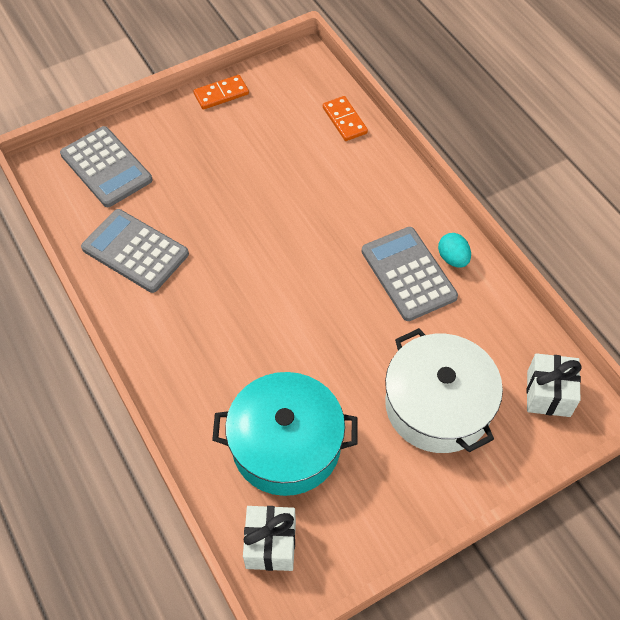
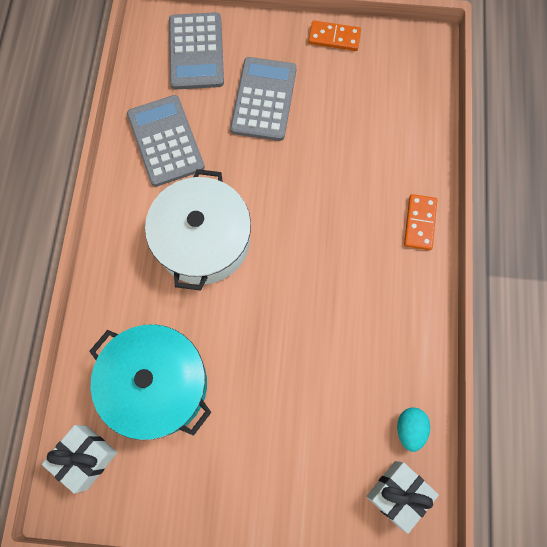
camera: 35 degrees right, 15 degrees up
(344, 120) = (419, 125): orange domino -> orange domino (419, 223)
(408, 274) = (363, 304): grey calculator -> grey calculator (263, 99)
(438, 405) = (298, 437): white pot -> white pot (203, 240)
(453, 259) = (412, 315): turquoise egg -> turquoise egg (409, 429)

